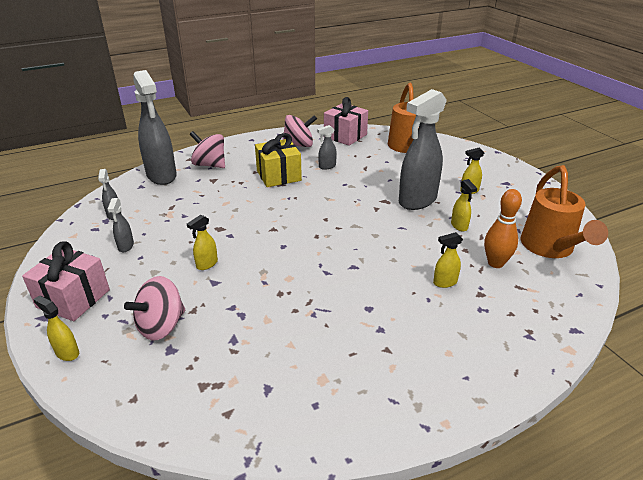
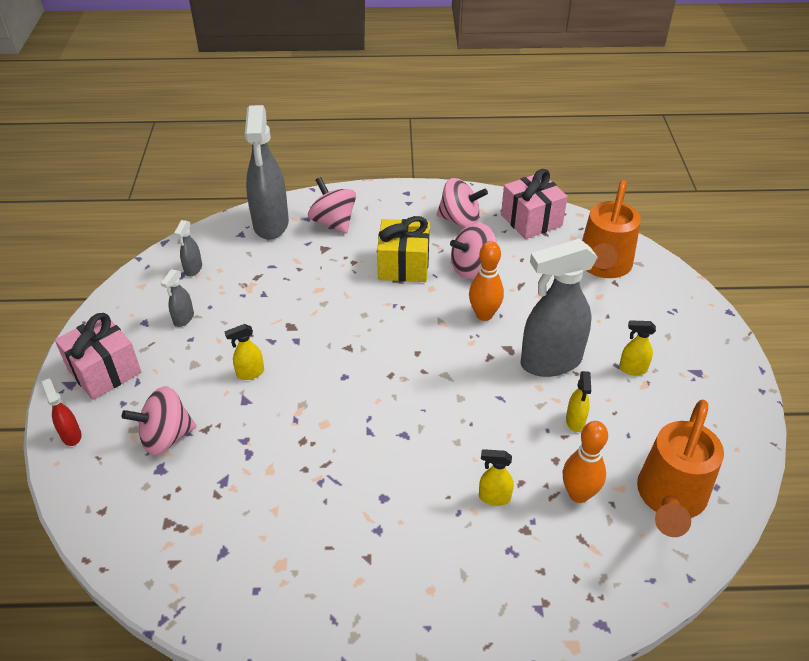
camera: 25 degrees right, 10 degrees up
(67, 353) = (71, 435): yellow spray bottle -> red spray bottle
(327, 166) = (472, 268): grey spray bottle -> pink spinning top
(354, 188) = (484, 315): none -> orange bowling pin

